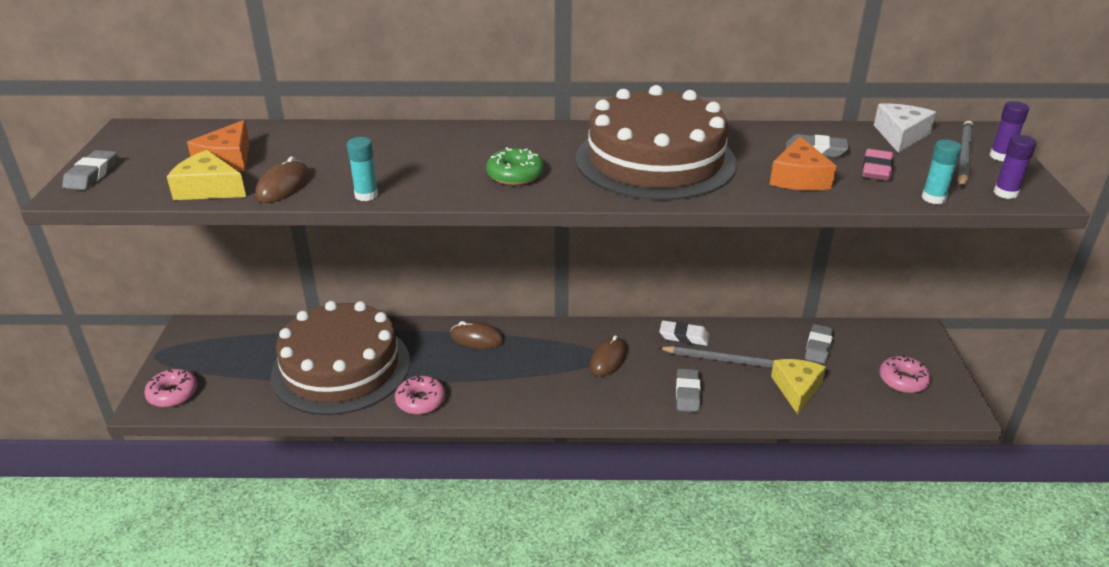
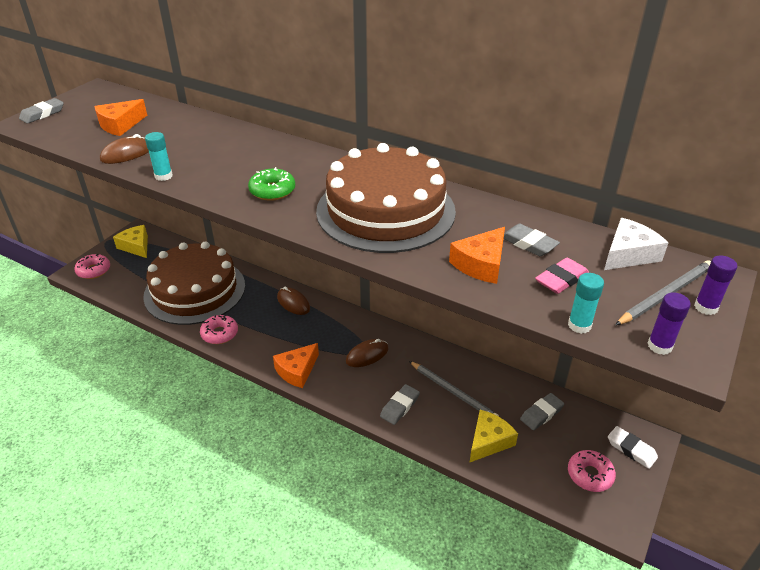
camera: 30 degrees right, 5 degrees up
(208, 189) = (86, 143): yellow cheese -> yellow cheese (136, 246)
(549, 403) = (297, 371): none -> orange cheese
(684, 336) = (439, 360): white eraser -> white eraser (631, 449)

